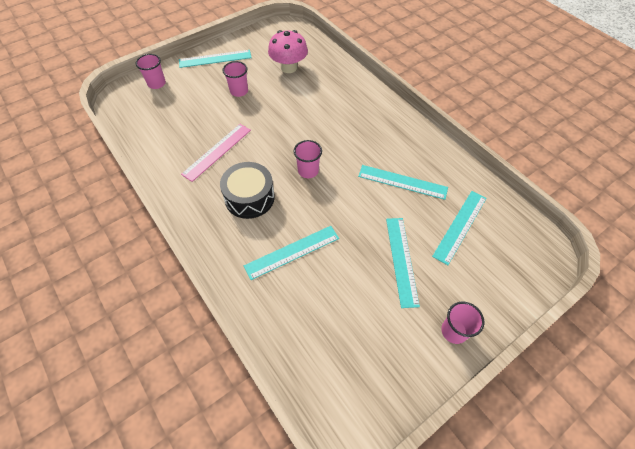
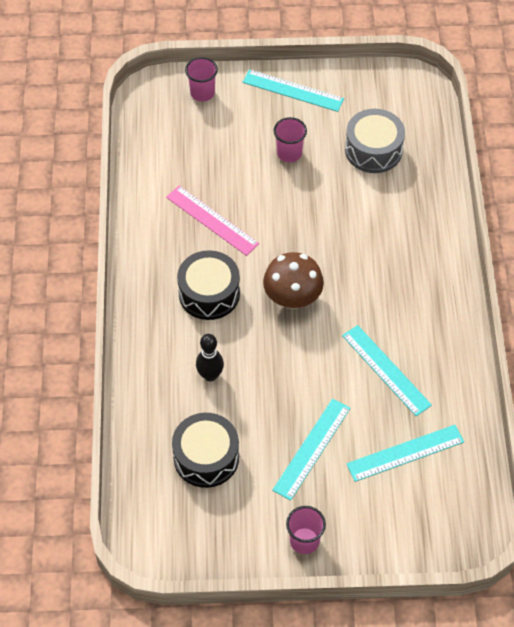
camera: 35 degrees right, 0 degrees up
(217, 151) = (212, 220): pink ruler -> pink ruler turned 60 degrees clockwise
(289, 67) = (373, 150): pink mushroom -> grey drum
(292, 252) = (210, 375): turquoise ruler -> black bowling pin
(308, 171) = (292, 298): pink cup -> brown mushroom
(335, 314) = (206, 457): none -> black drum

